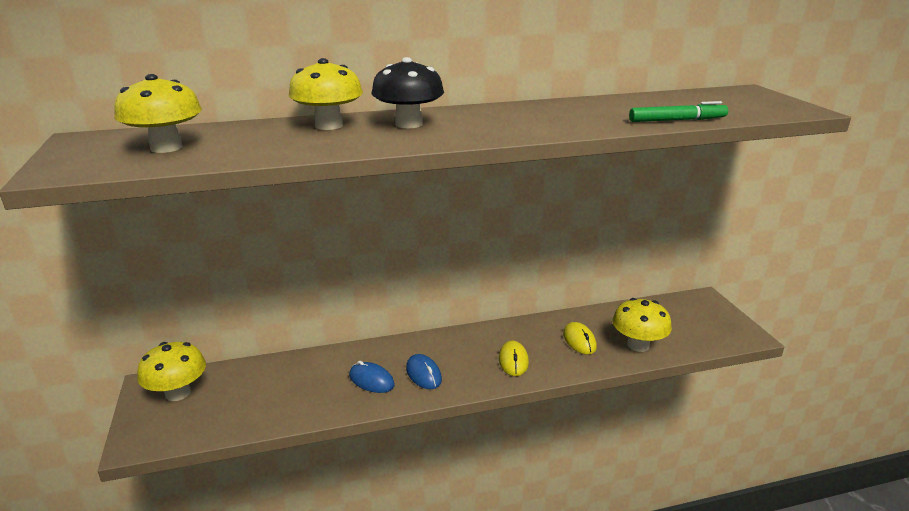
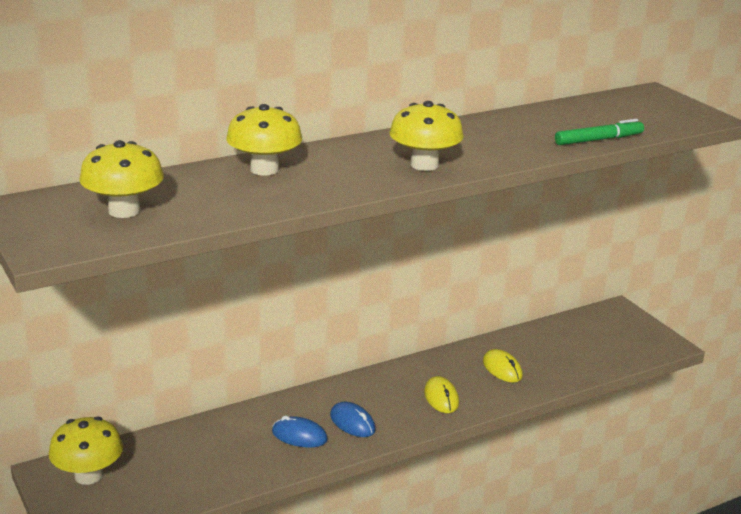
camera: 15 degrees left, 0 degrees up
(409, 124) = (344, 162): black mushroom -> none
(638, 345) = (563, 366): yellow mushroom -> yellow mushroom (424, 165)

